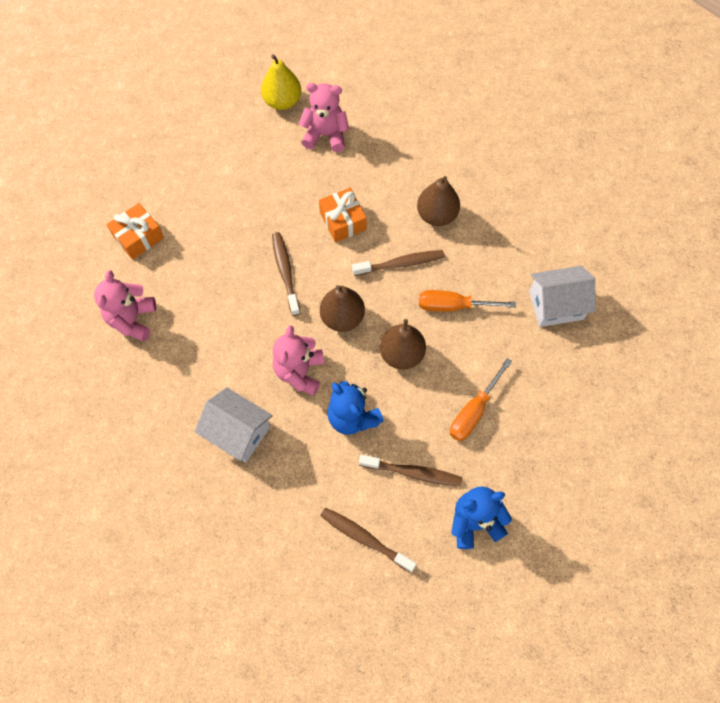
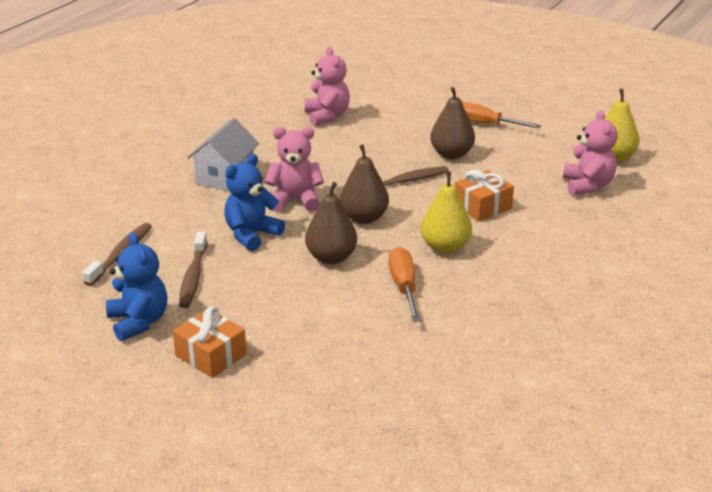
camera: 80 degrees right, 35 degrees down
(132, 319) = (327, 116): pink teddy bear -> pink teddy bear turned 75 degrees clockwise
(138, 237) = (412, 108): orange gift -> orange gift (211, 355)
(401, 263) = (445, 247): brown toothbrush -> yellow pear
(436, 215) = (522, 265): brown pear -> brown pear (451, 154)
(473, 412) = (271, 311): orange screwdriver -> orange screwdriver (483, 124)
(556, 305) = (434, 366): white house -> none

